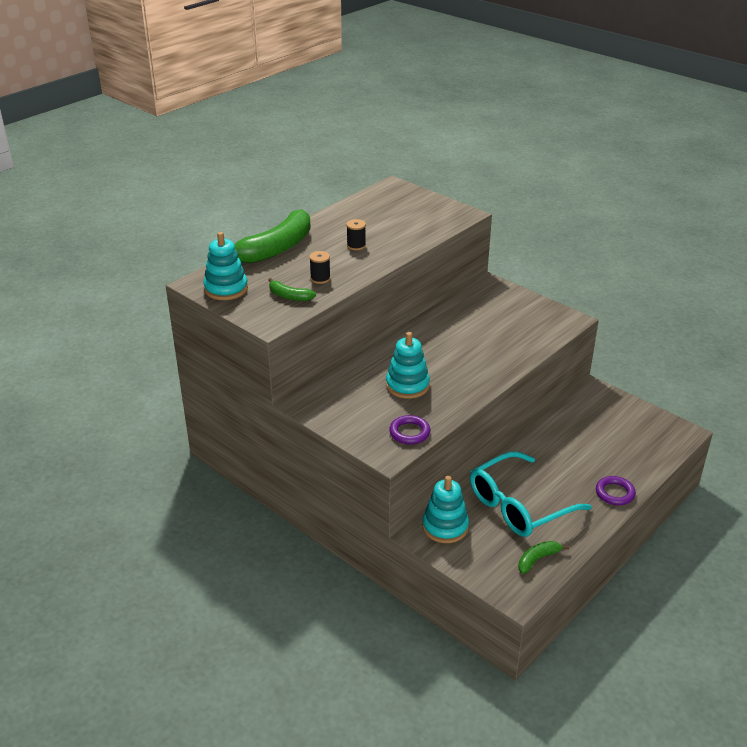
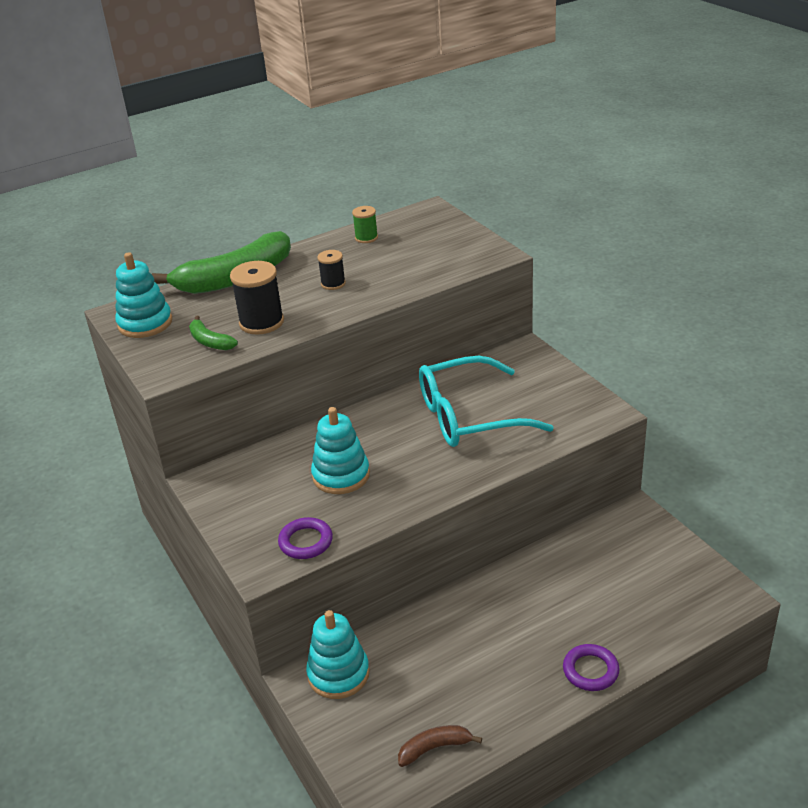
camera: 20 degrees right, 0 degrees up
(320, 278) = (261, 322): black spool -> black spool, size x1.73
(358, 210) = (366, 238): none -> green spool
(519, 505) = (450, 663): turquoise glasses -> turquoise glasses (469, 416)
(537, 559) = (434, 748): green banana -> brown banana

